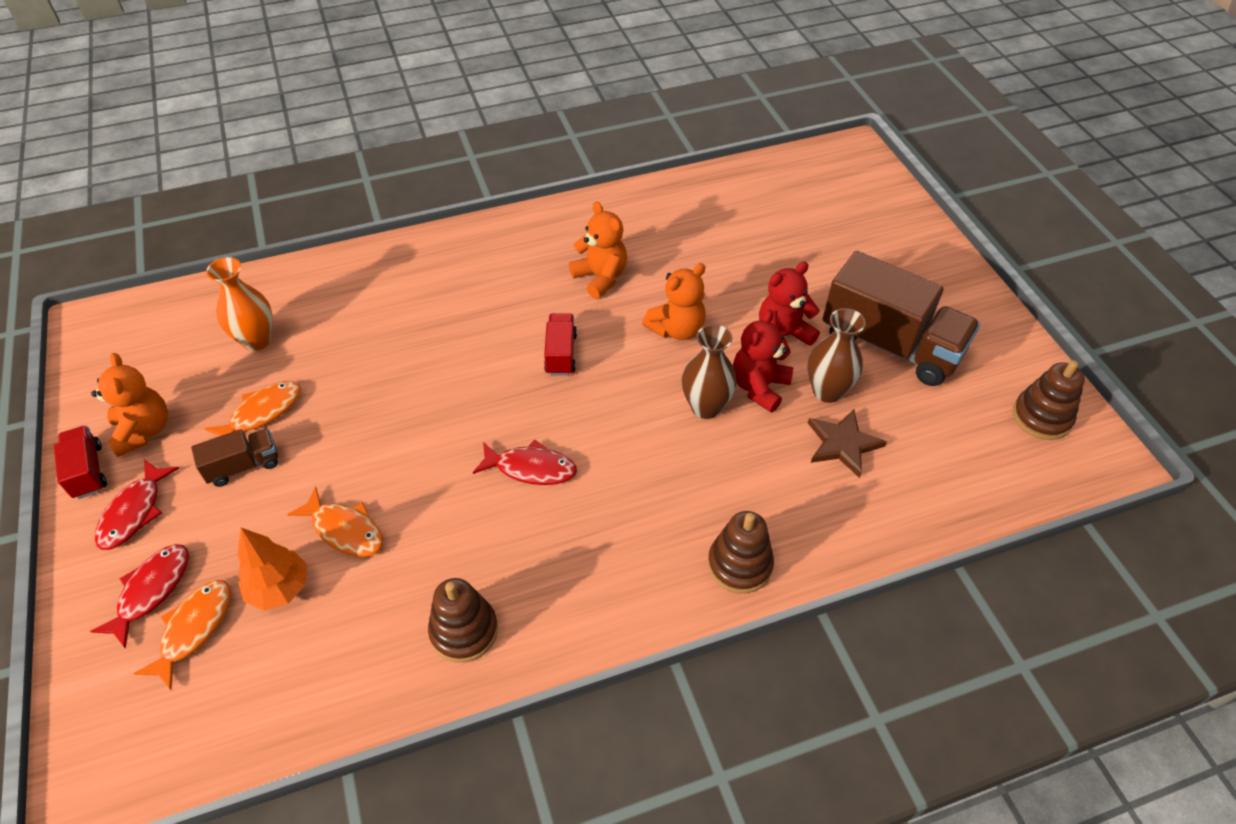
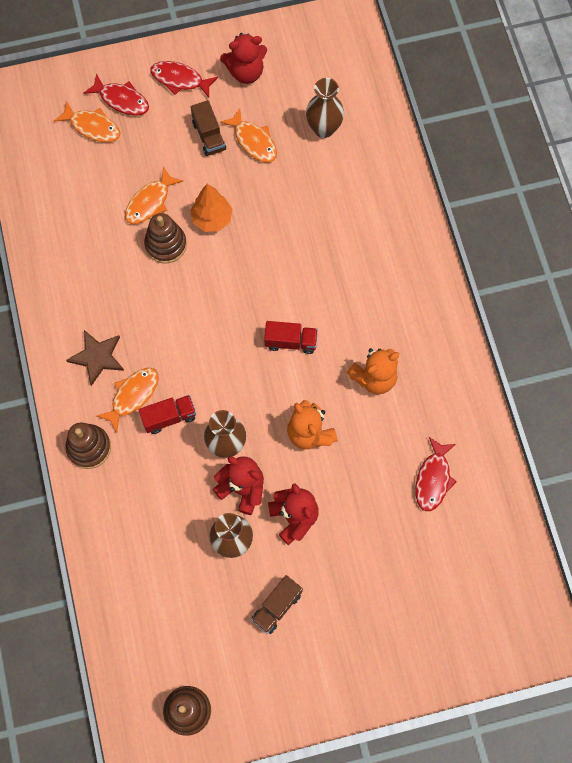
camera: 95 degrees right, 20 degrees up
(88, 471) = (215, 47): red truck -> red truck (169, 417)
(144, 431) = (246, 72): orange teddy bear -> red teddy bear
(256, 340) = (324, 128): orange vase -> brown vase
(279, 589) = (112, 169): orange tree -> orange tree (212, 219)
(464, 631) = (68, 275): brown stacking toy -> brown stacking toy (166, 244)
(531, 468) = (185, 317): red fish -> red fish (433, 479)
(654, 518) = (132, 396): none -> orange fish
(843, 444) = (180, 541): brown star -> brown star (97, 357)
(890, 345) = (277, 606): brown truck -> brown truck, size x0.48

